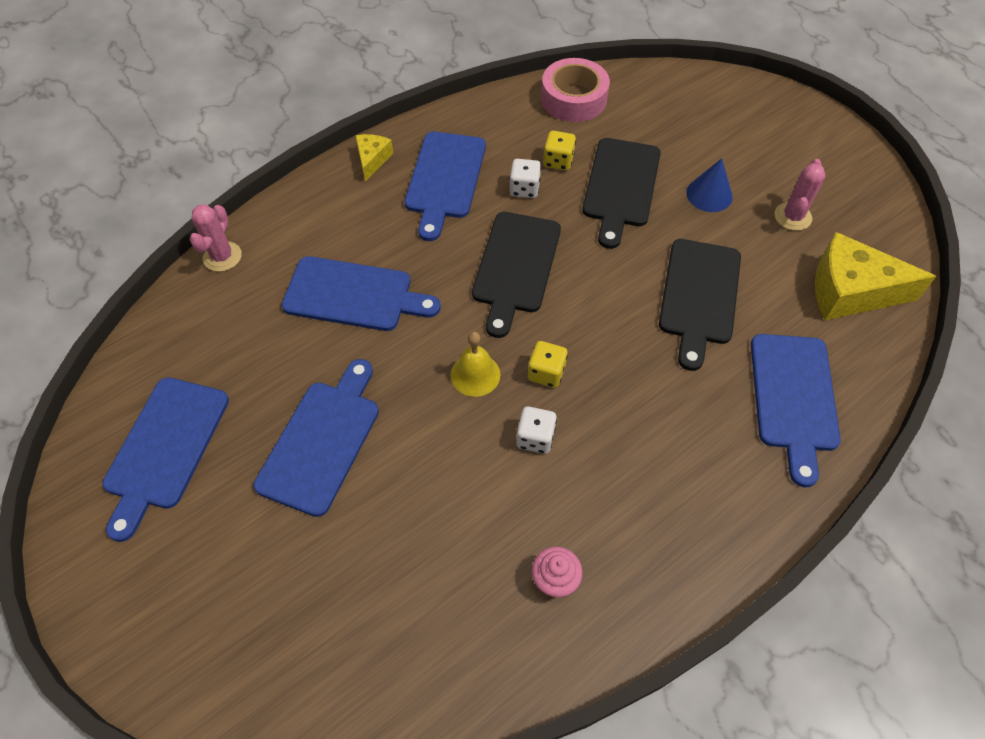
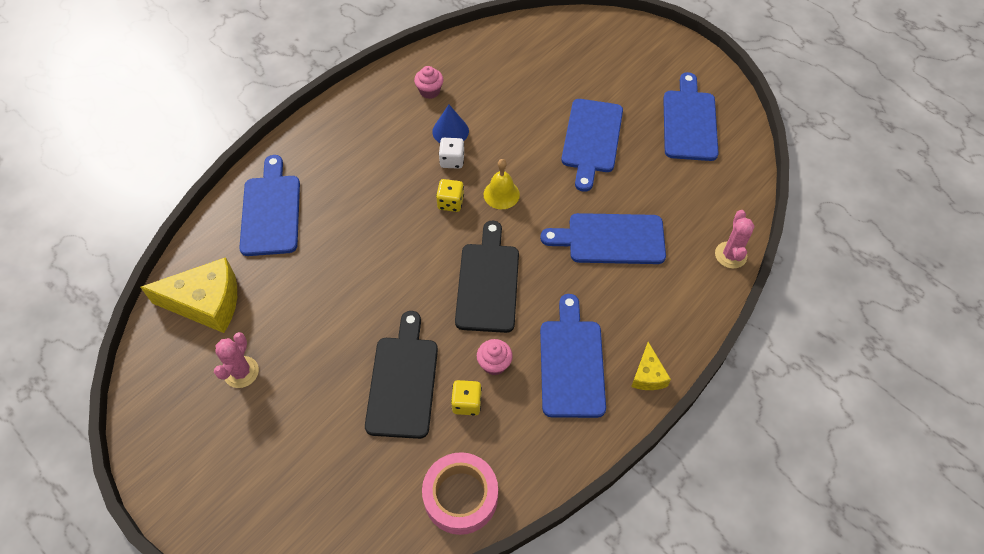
camera: 170 degrees right, 0 degrees up
(524, 189) = (494, 364): white dice -> pink cupcake
(699, 296) = (334, 279): black cutting board -> none
(709, 194) = (318, 385): blue cone -> blue cone (450, 131)

